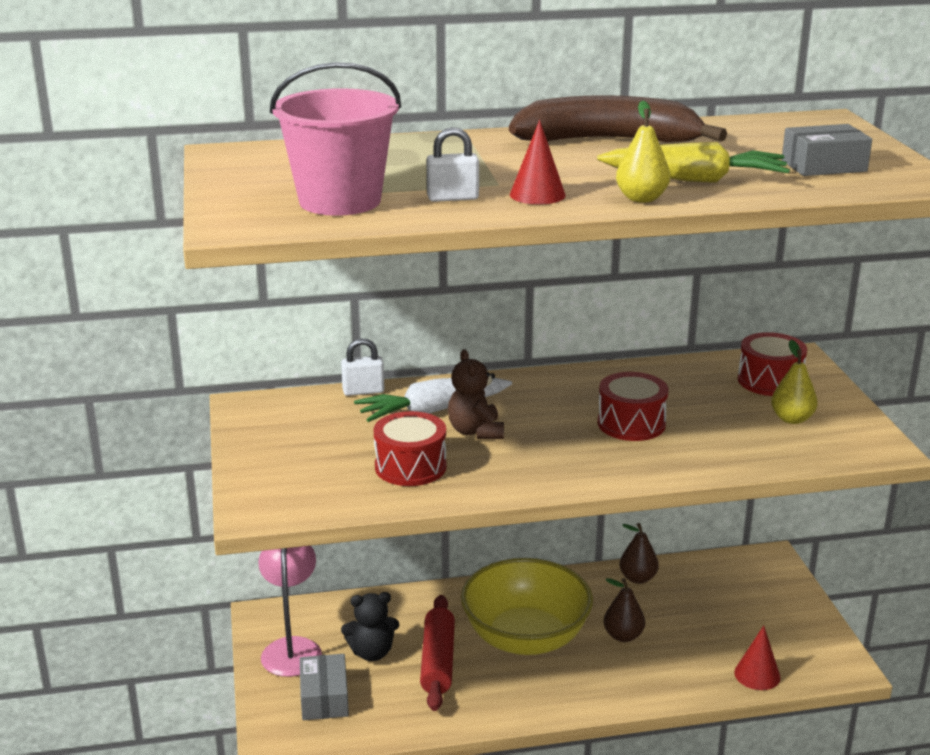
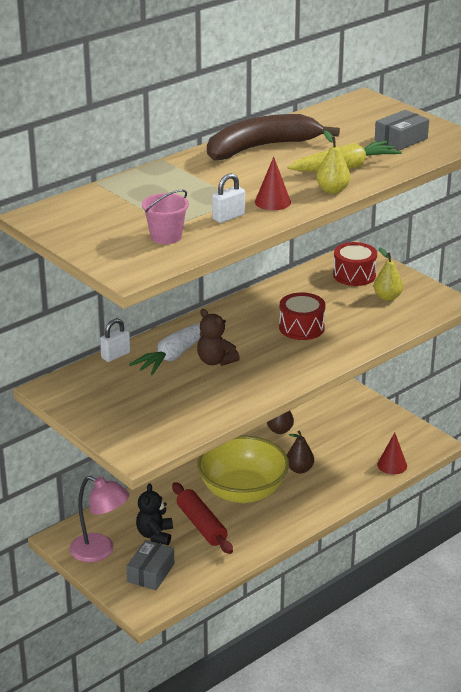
camera: 30 degrees left, 5 degrees up
(292, 648) = (100, 551): pink lamp -> pink lamp turned 150 degrees clockwise
(324, 698) = (151, 573): grey box -> grey box turned 60 degrees clockwise
(340, 201) = (166, 237): pink bucket -> pink bucket, size x0.57
(372, 653) = (155, 535): black teddy bear -> black teddy bear turned 135 degrees clockwise
(410, 467) = (200, 396): red drum -> none

